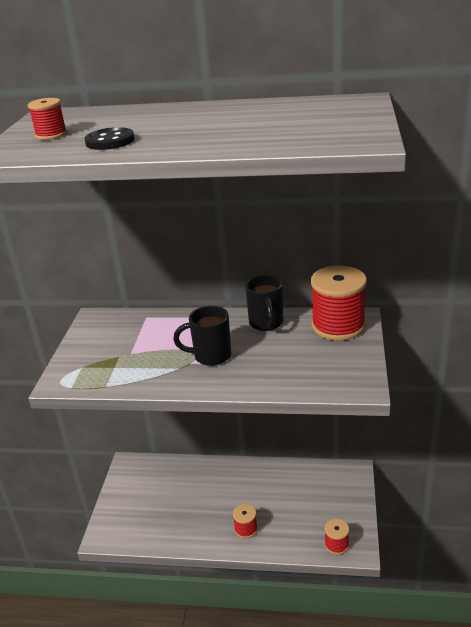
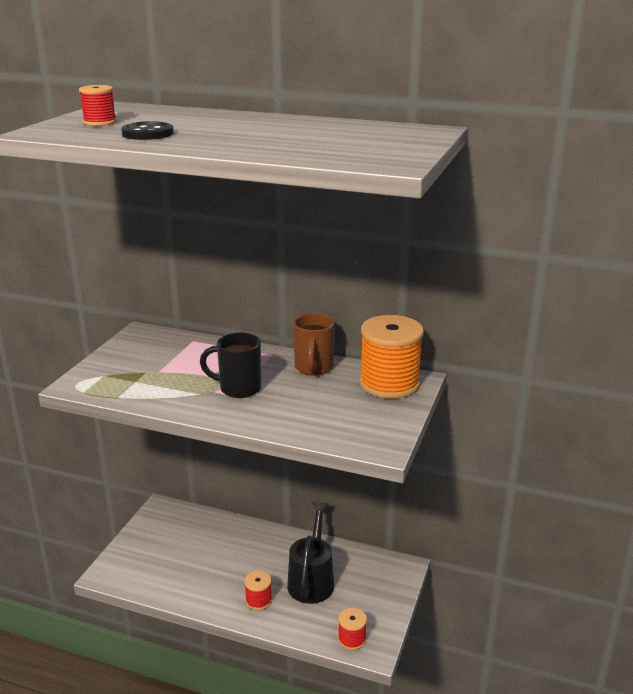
camera: 10 degrees right, 5 degrees down
(266, 323) = (313, 368): black mug -> brown mug
(283, 500) = (312, 579): none -> black watering can
(338, 326) = (389, 383): red spool -> orange spool

